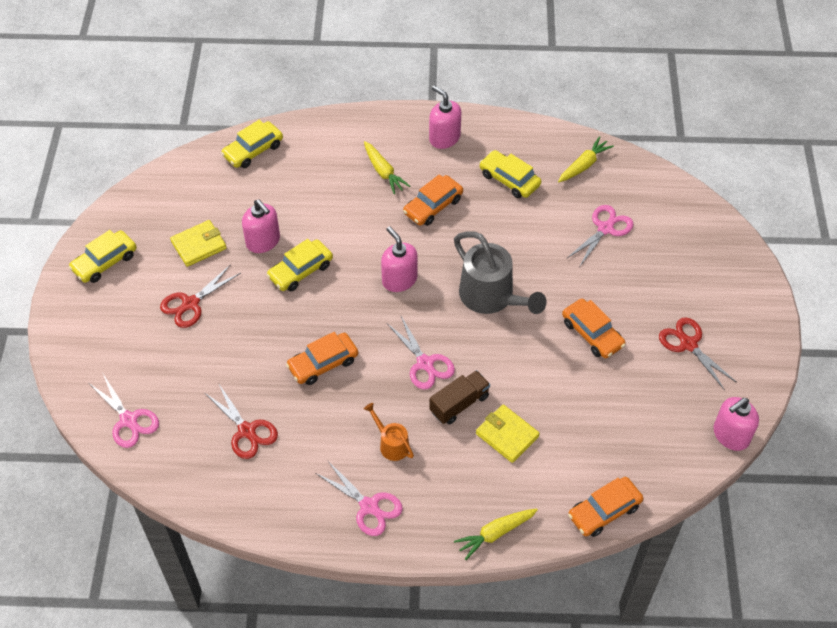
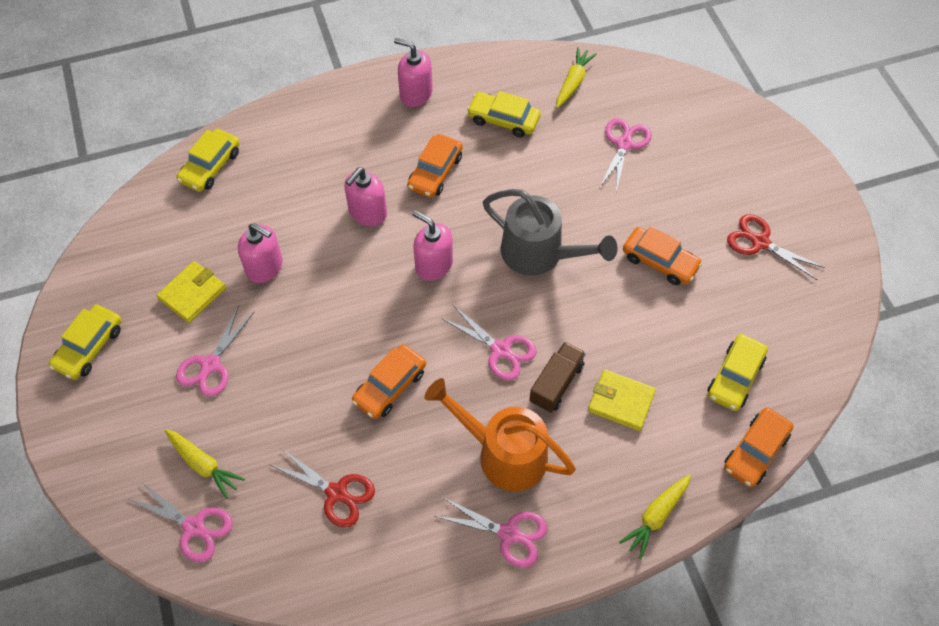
camera: 20 degrees left, 5 degrees up
(190, 304) = (211, 365): red scissors -> pink scissors
(300, 271) = (320, 288): yellow car -> yellow car (735, 377)
(383, 172) = (366, 149): yellow carrot -> yellow carrot (203, 465)
(391, 444) = (502, 453): orange watering can -> orange watering can, size x1.97
(730, 435) = (843, 326): pink soap dispenser -> pink soap dispenser (367, 213)

